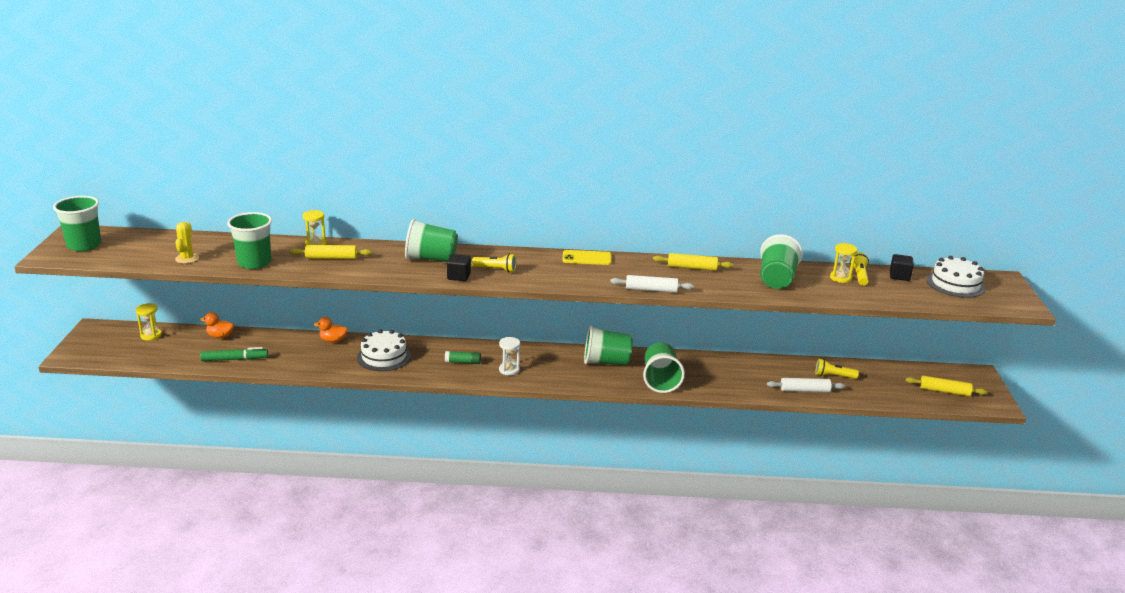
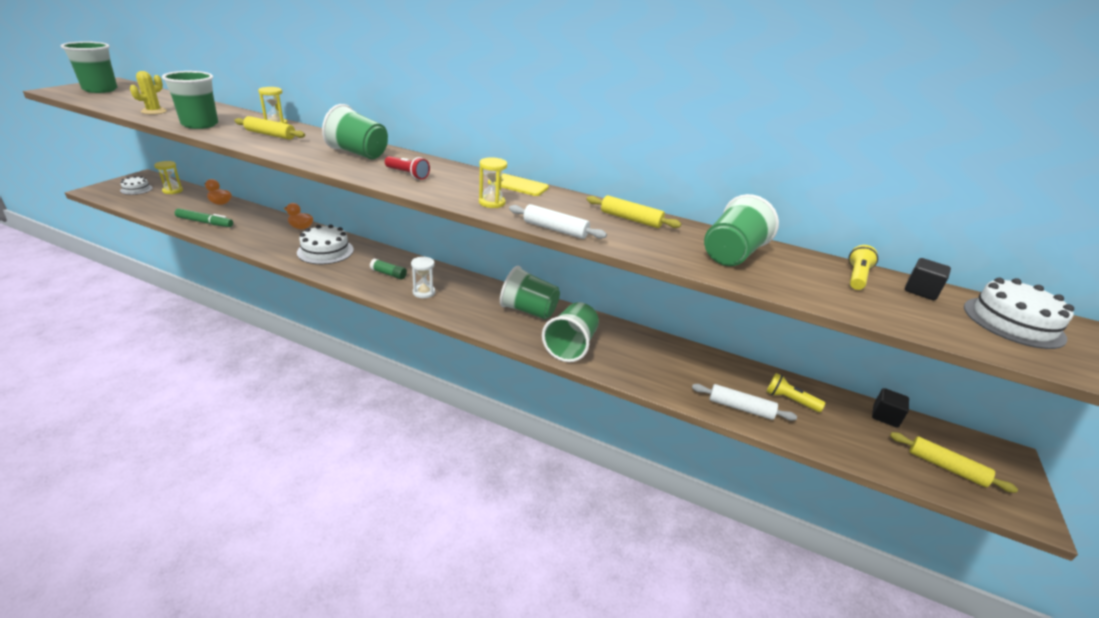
camera: 20 degrees right, 5 degrees up
(110, 343) = (136, 189): none -> white cake
(459, 276) = (361, 172): black cube -> black cube (885, 416)
(496, 269) = (407, 174): yellow flashlight -> red flashlight
(840, 278) = (826, 273): yellow hourglass -> yellow hourglass (492, 203)

